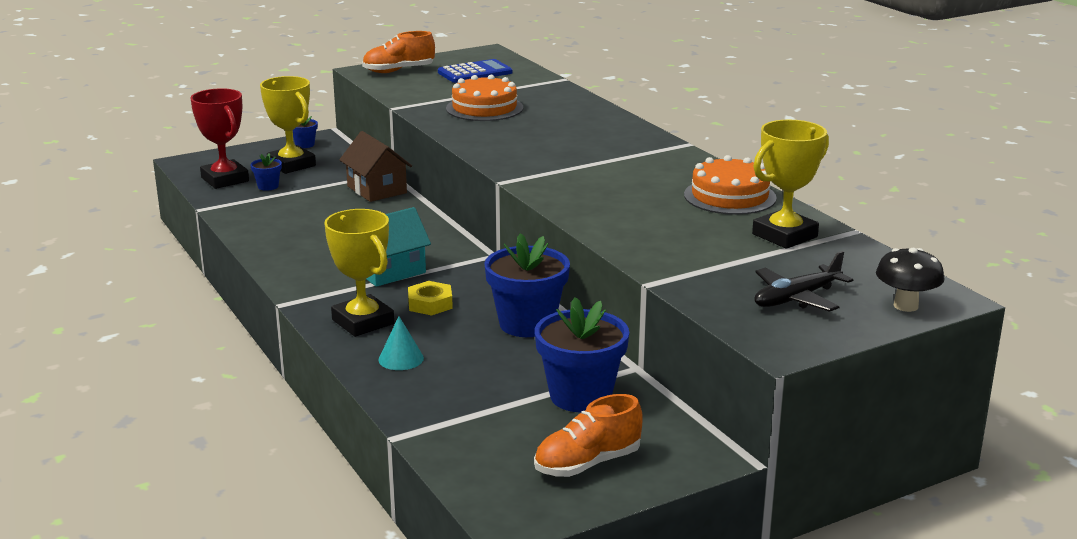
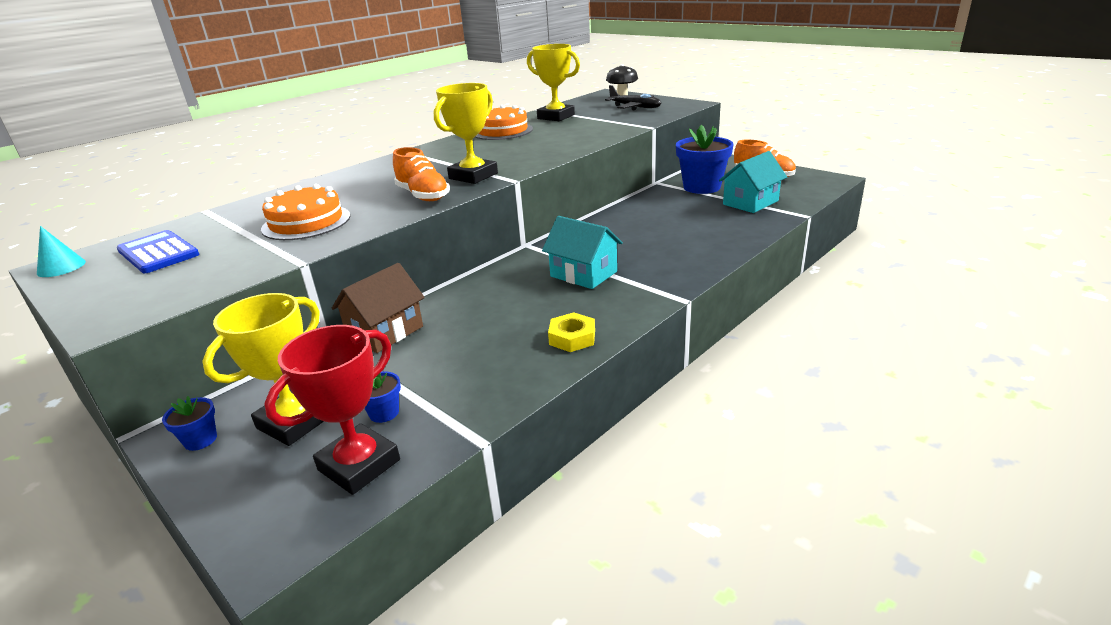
camera: 105 degrees left, 5 degrees up
(363, 322) = (680, 260): yellow trophy -> yellow trophy (473, 176)
(398, 71) = (123, 299): orange shoe -> orange shoe (423, 195)
(401, 359) = (717, 235): turquoise cone -> turquoise cone (61, 267)
(430, 304) = (628, 246): yellow nut -> yellow nut (572, 338)
(482, 413) = (750, 202): none -> turquoise house
(527, 324) = (630, 213): blue flower pot -> none

